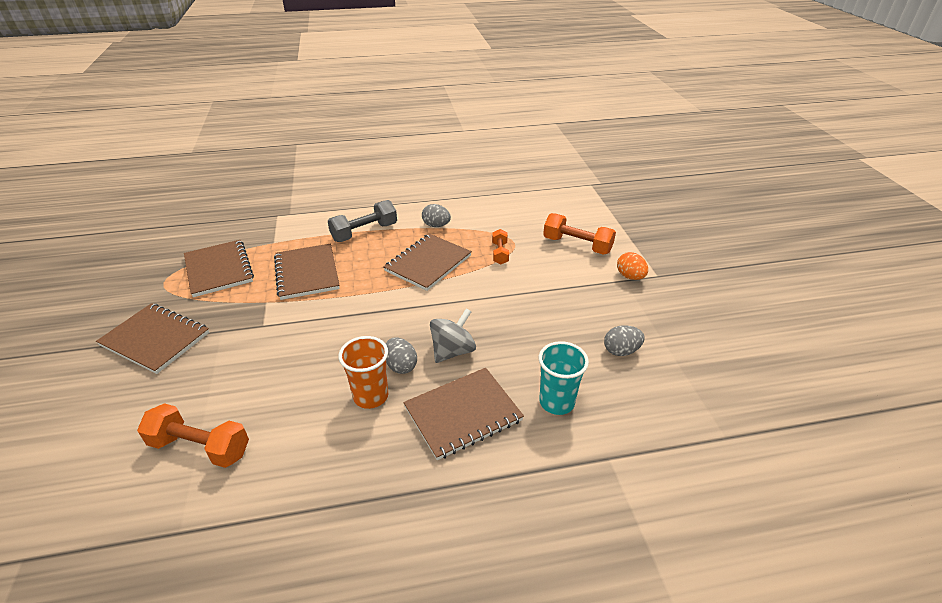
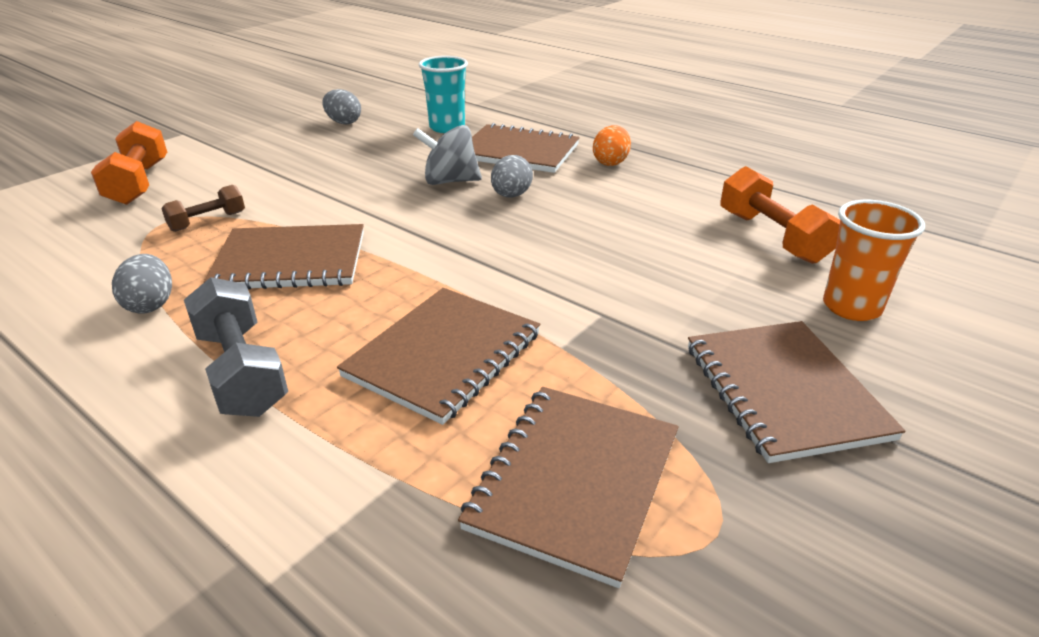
camera: 130 degrees left, 5 degrees down
(364, 232) = (241, 371): grey dumbbell -> grey dumbbell turned 45 degrees clockwise
(371, 396) = (571, 192): orange cup -> orange cup (851, 307)
(500, 253) = (207, 221): orange dumbbell -> brown dumbbell
(630, 276) = (198, 143): orange egg -> orange egg (610, 162)

